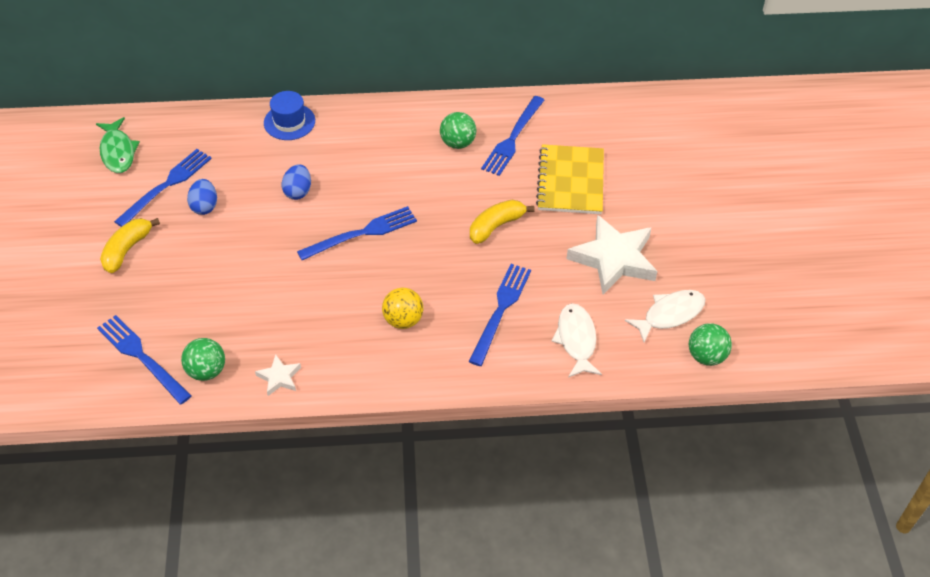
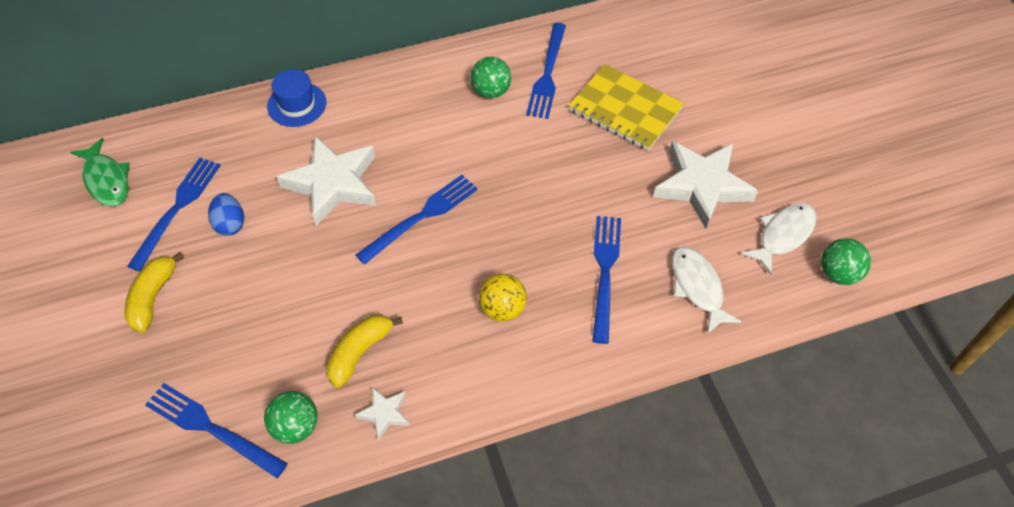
camera: 15 degrees left, 5 degrees up
(298, 191) = (333, 183): blue egg -> white star
(496, 226) = (565, 176): yellow banana -> yellow banana (359, 352)
(570, 181) = (625, 109): yellow notebook -> yellow notebook turned 45 degrees counterclockwise

